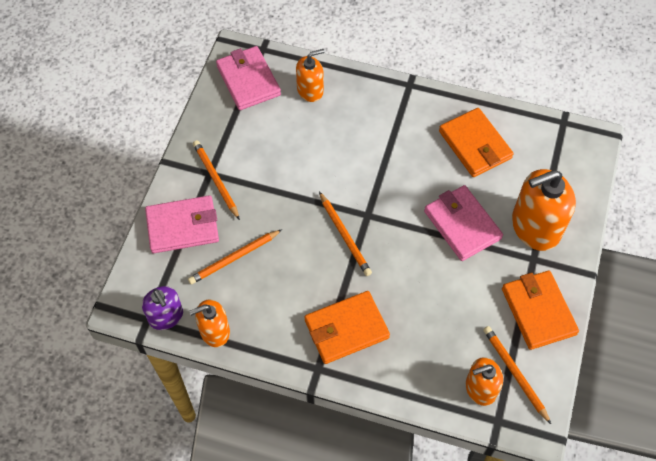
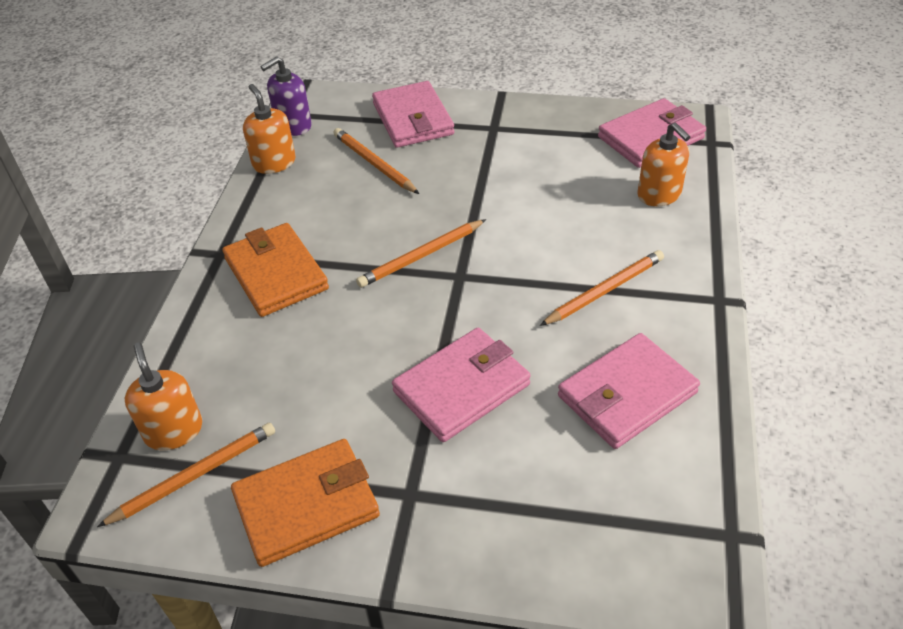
camera: 85 degrees right, 15 degrees down
(216, 180) = (484, 134): orange pencil -> orange pencil (604, 291)
(475, 145) = (627, 394): orange wallet -> pink wallet
(535, 227) = (475, 494): orange soap dispenser -> none

